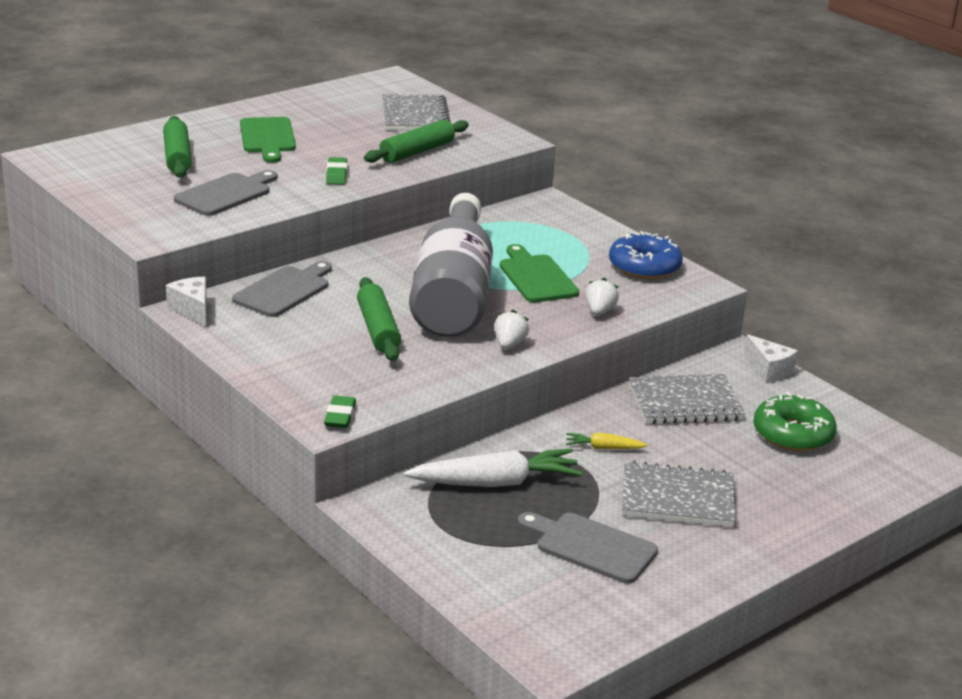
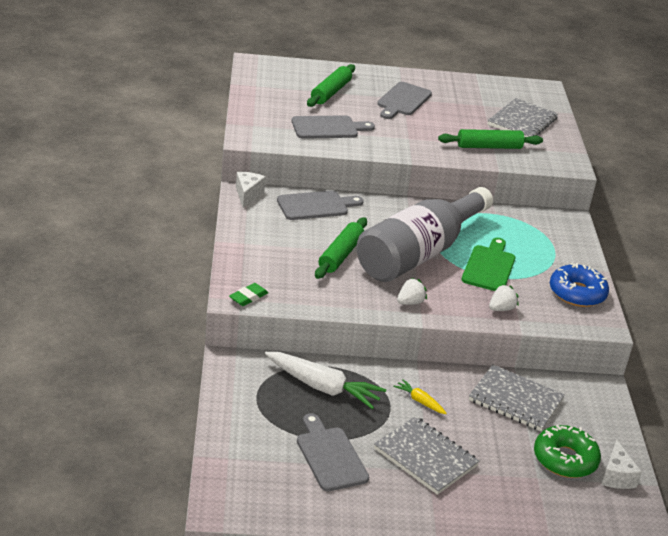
camera: 35 degrees right, 5 degrees up
(267, 138) = (402, 100): green cutting board -> grey cutting board
(336, 174) = (414, 142): green eraser -> none
(769, 371) = (608, 409): white cheese -> white cheese (616, 476)

